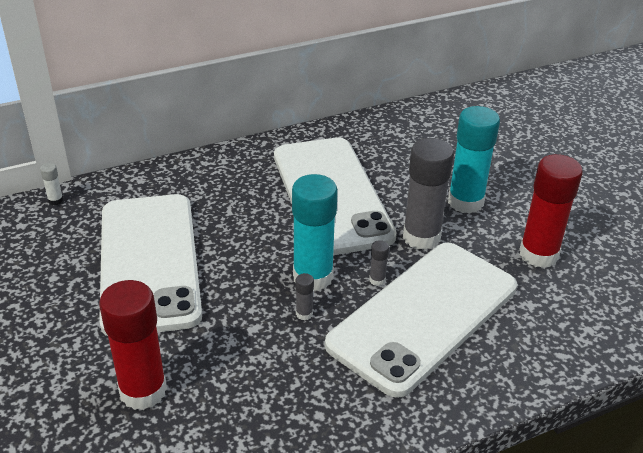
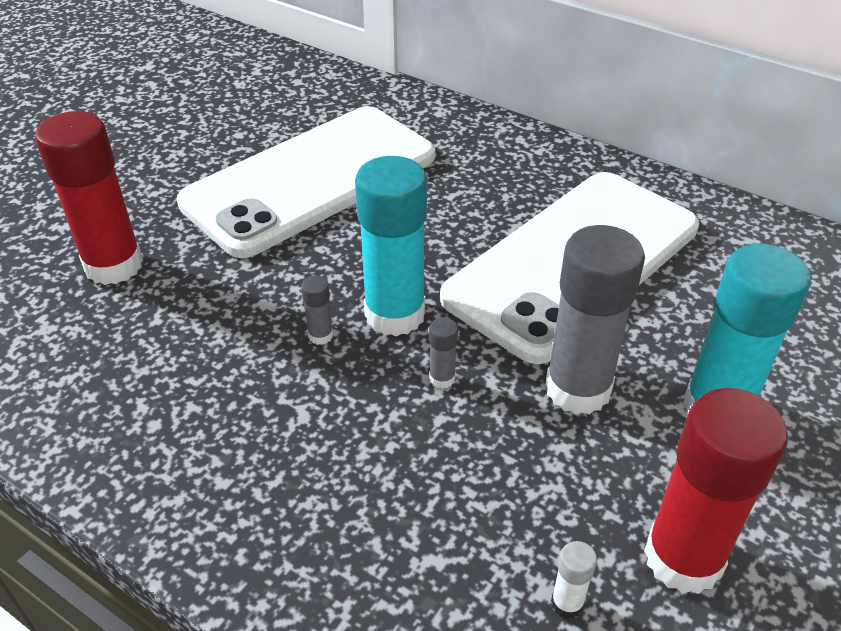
camera: 60 degrees right, 5 degrees up
(55, 201) = (351, 81): white glue stick -> white glue stick (567, 603)
(424, 316) = (409, 459): white phone -> none

